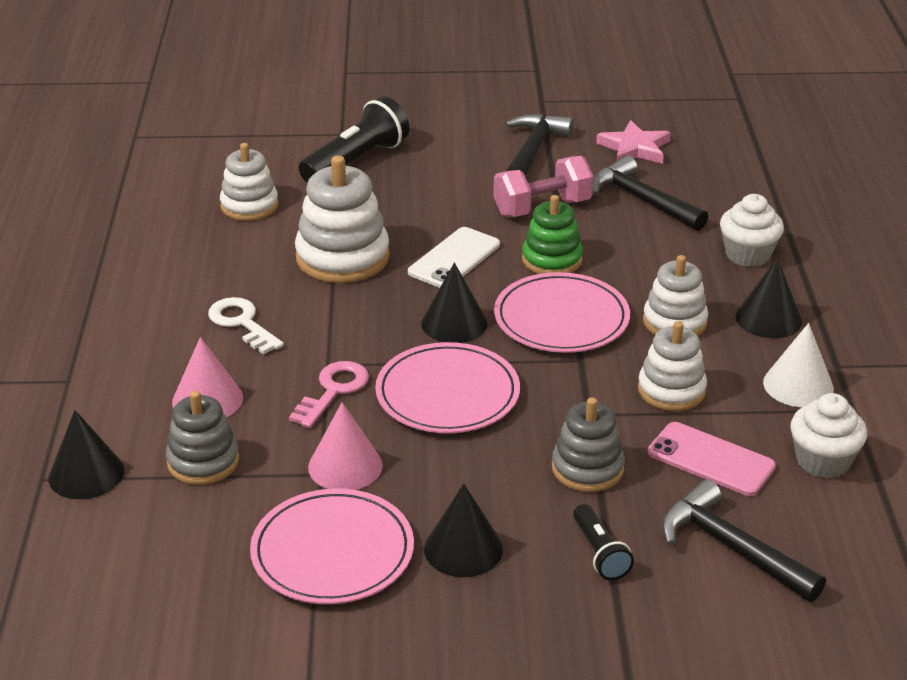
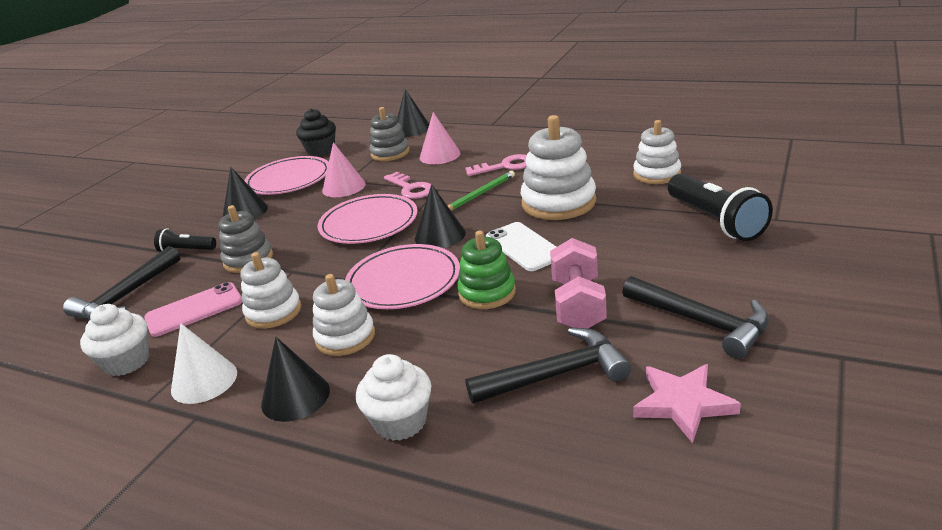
camera: 120 degrees right, 5 degrees down
(196, 567) = (321, 150): none -> black cupcake
(242, 323) = (505, 166): white key -> pink key
(334, 322) = (480, 194): none -> green pencil
(731, 548) = (126, 296): black hammer -> black hammer turned 135 degrees clockwise

